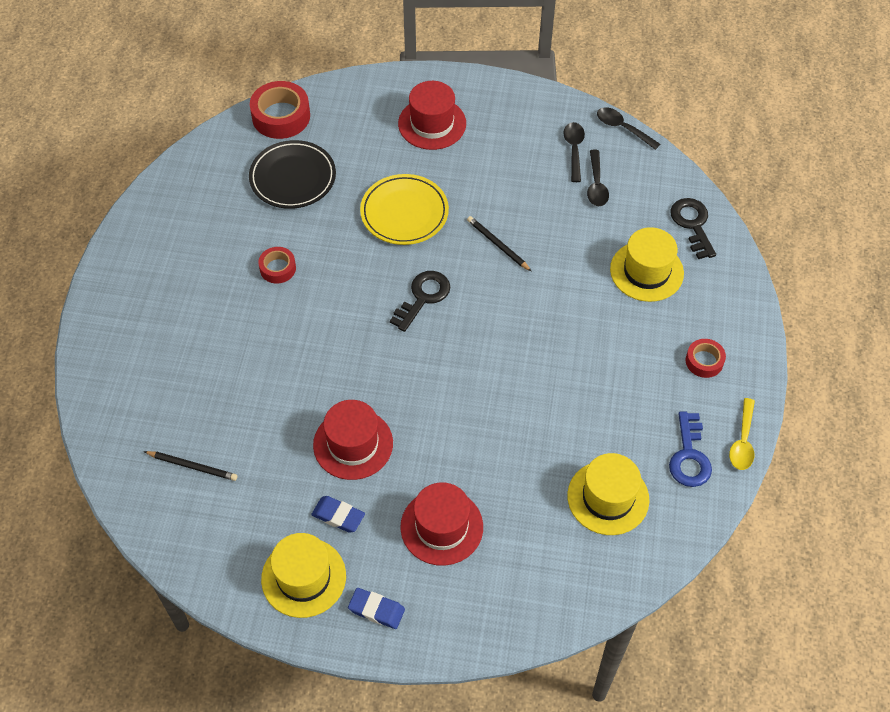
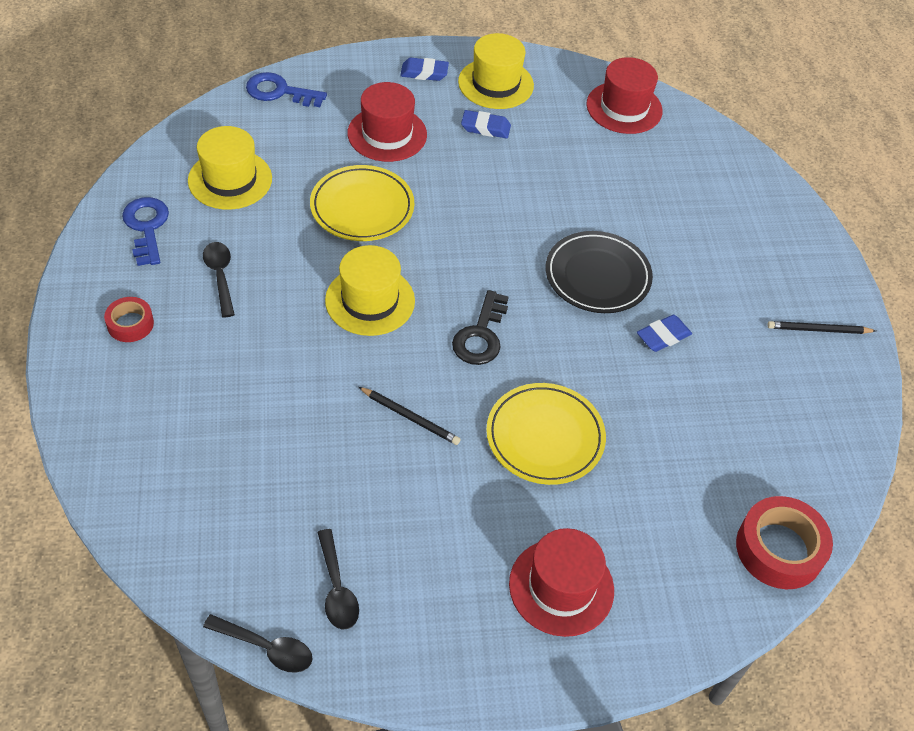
camera: 160 degrees right, 5 degrees down
(192, 466) = (638, 143): black pencil -> black pencil (818, 330)
(277, 268) = (663, 336): red tape -> blue eraser
(293, 178) = (710, 456): black plate -> black plate (597, 276)
(353, 444) = (497, 183): red hat -> red hat (624, 108)
(488, 440) = (362, 207): none -> yellow plate
(542, 610) = (279, 92): none -> blue key
(596, 185) = (293, 535): black spoon -> black spoon (220, 276)
(646, 271) = (208, 420): yellow hat -> yellow hat (370, 300)
(692, 224) = (147, 500): black key -> none
(742, 441) = (86, 250): yellow spoon -> none

